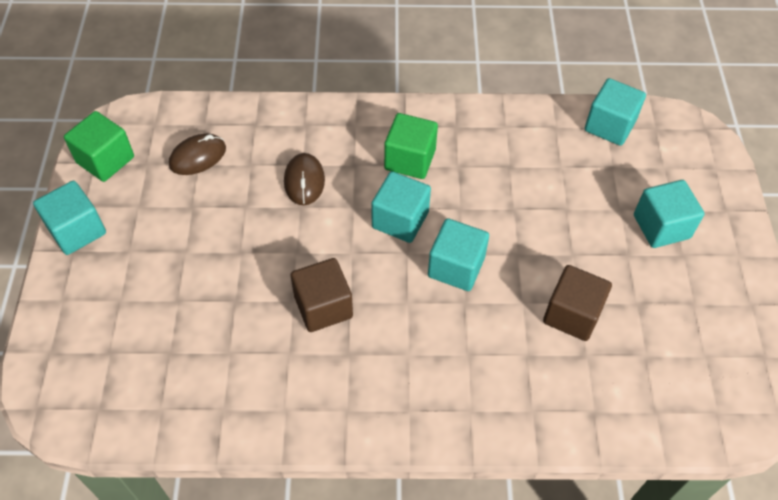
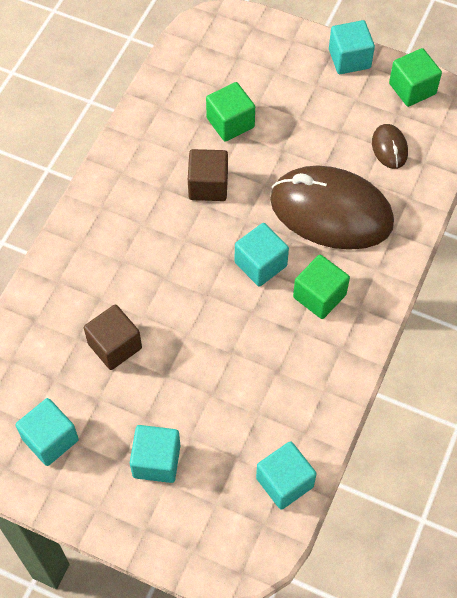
camera: 115 degrees right, 5 degrees up
(221, 318) = (230, 123): none -> green cube
(304, 181) = (331, 212): brown mouse -> brown mouse, size x2.34
(456, 267) = (197, 285): turquoise cube -> turquoise cube (50, 439)

